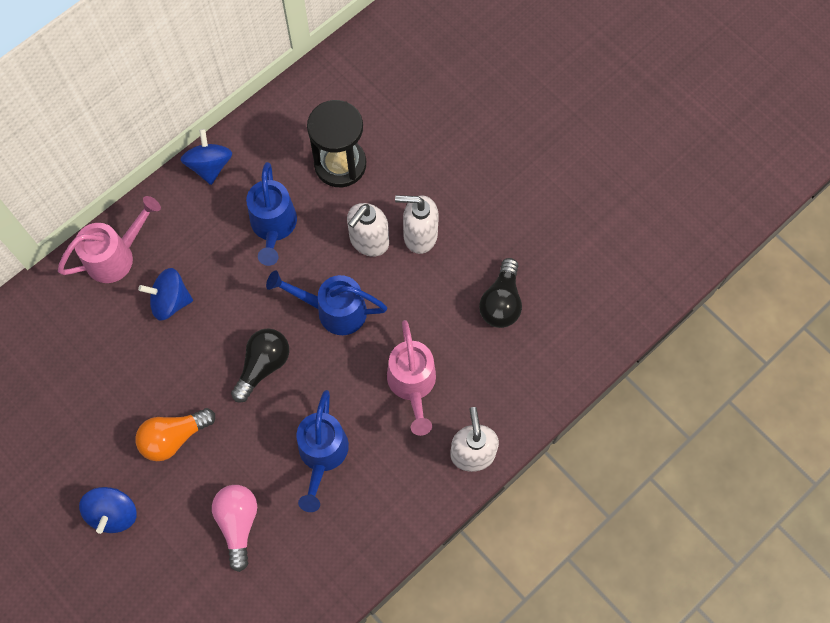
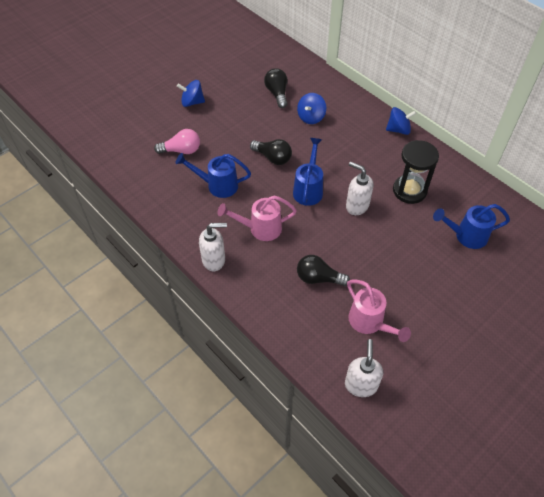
camera: 90 degrees right, 15 degrees down
(103, 358) = (277, 93): none -> black light bulb
(116, 256) = (336, 94): pink watering can -> pink watering can (369, 322)
(170, 301) = (311, 117): blue spinning top -> blue spinning top turned 150 degrees counterclockwise
(174, 437) = (231, 122): orange light bulb -> none
(273, 226) = (362, 159): blue watering can -> blue watering can (466, 236)
(419, 235) = (363, 232): white soap dispenser -> white soap dispenser (361, 384)

